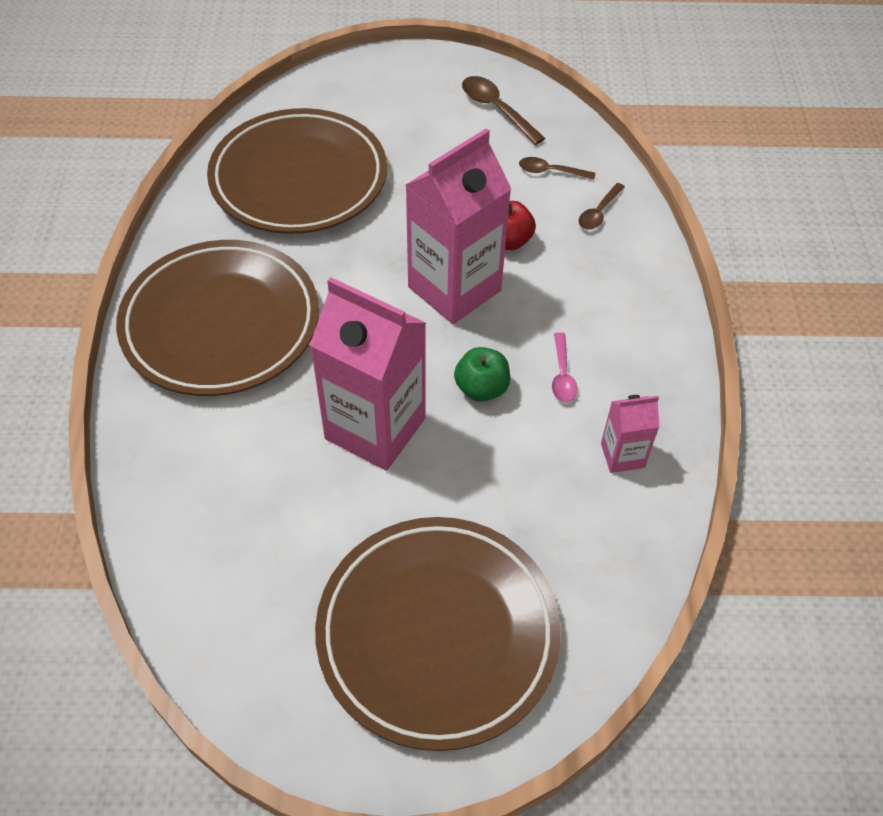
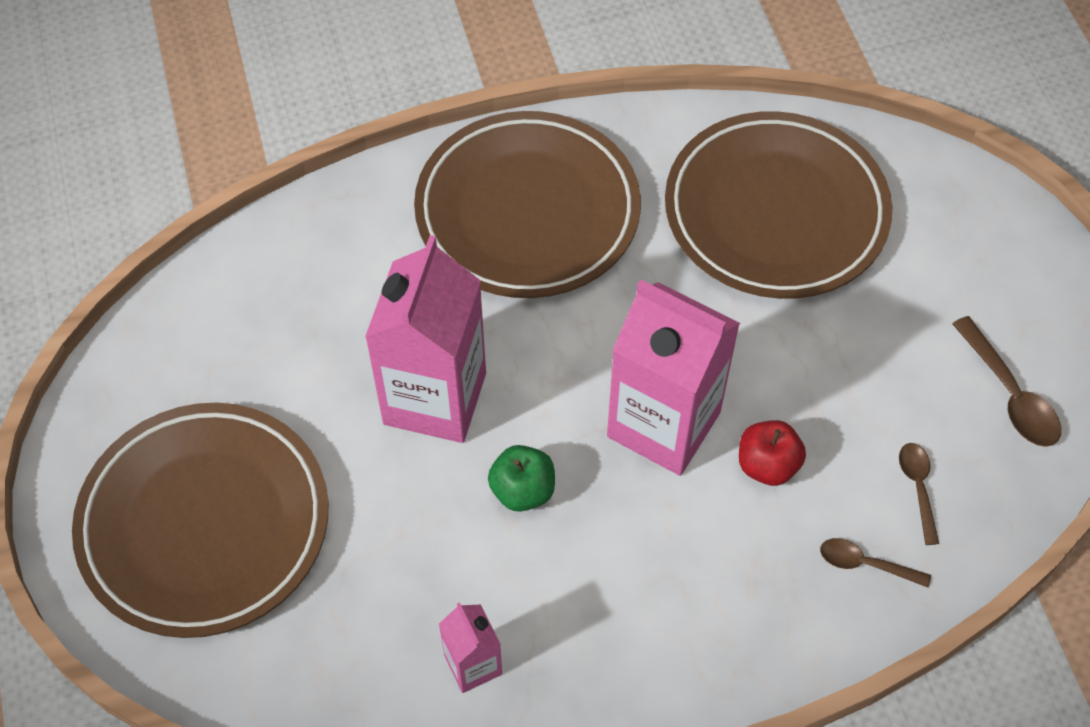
camera: 75 degrees right, 5 degrees up
(496, 109) = (1009, 394): brown spoon -> brown spoon turned 120 degrees clockwise
(562, 375) = (571, 574): pink spoon -> none

